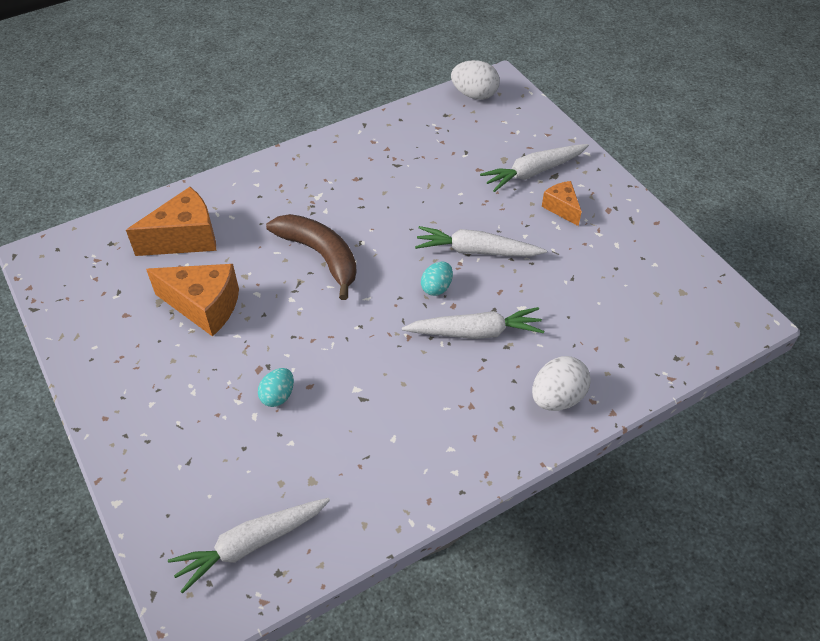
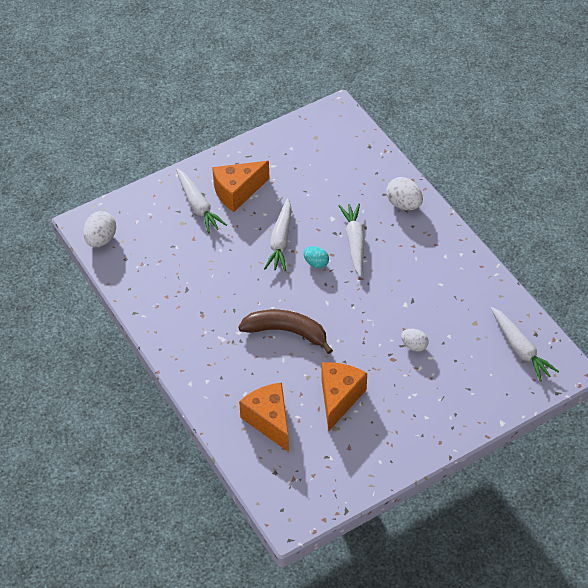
camera: 90 degrees left, 0 degrees up
(278, 396) = (414, 346): turquoise egg -> white egg
(320, 255) = (286, 332): brown banana -> brown banana turned 60 degrees clockwise
(561, 208) = (237, 192): orange cheese -> orange cheese, size x1.77

